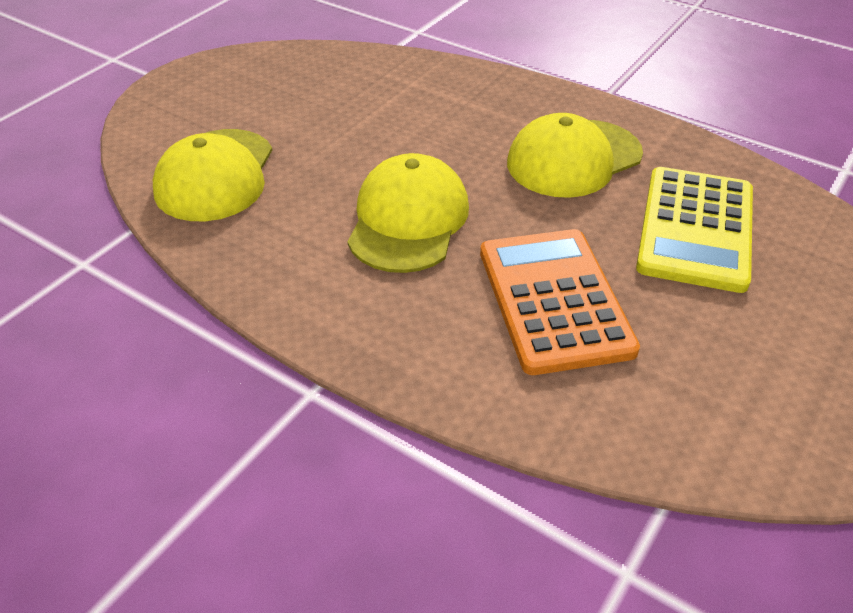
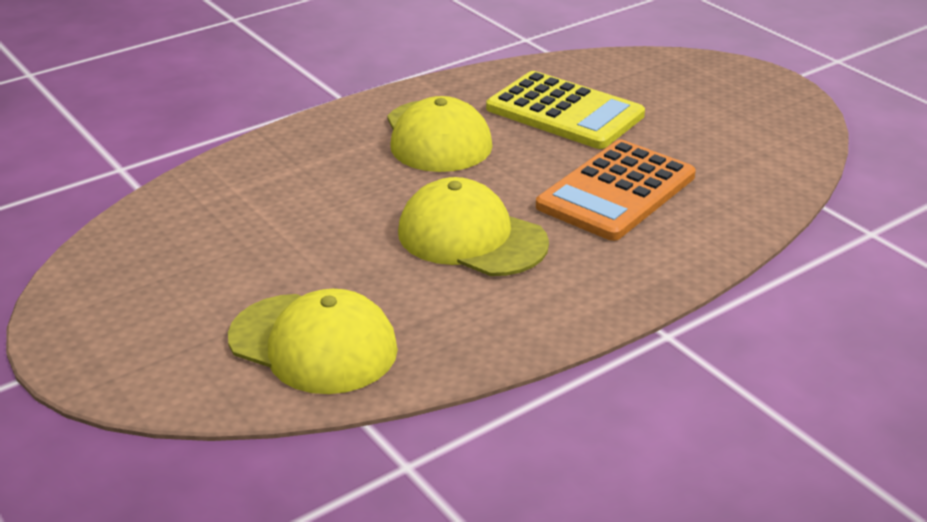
camera: 70 degrees left, 10 degrees down
(554, 300) = (616, 191): orange calculator -> orange calculator turned 60 degrees counterclockwise

